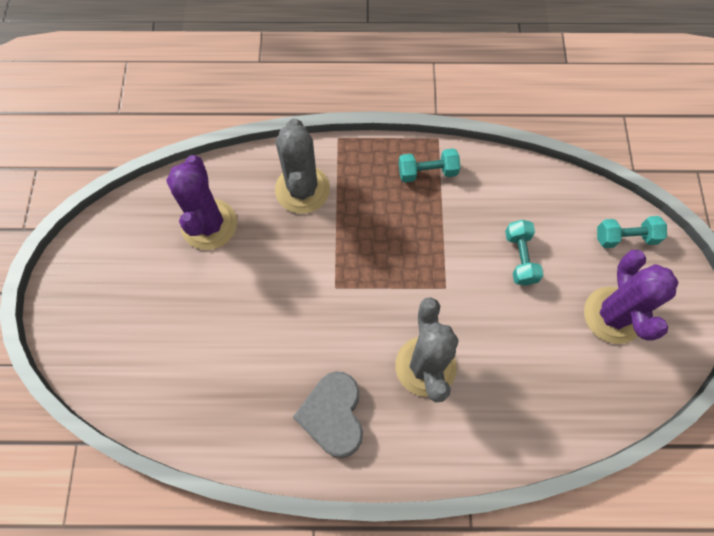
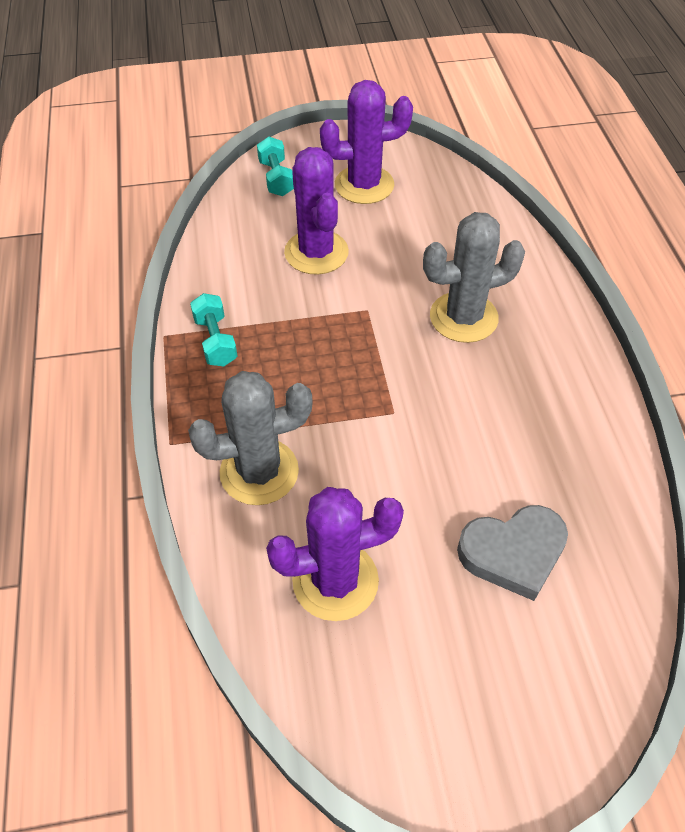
camera: 100 degrees left, 15 degrees down
(333, 415) = (548, 390): grey heart -> grey heart (513, 553)
(520, 258) = (316, 252): turquoise dumbbell -> purple cactus

